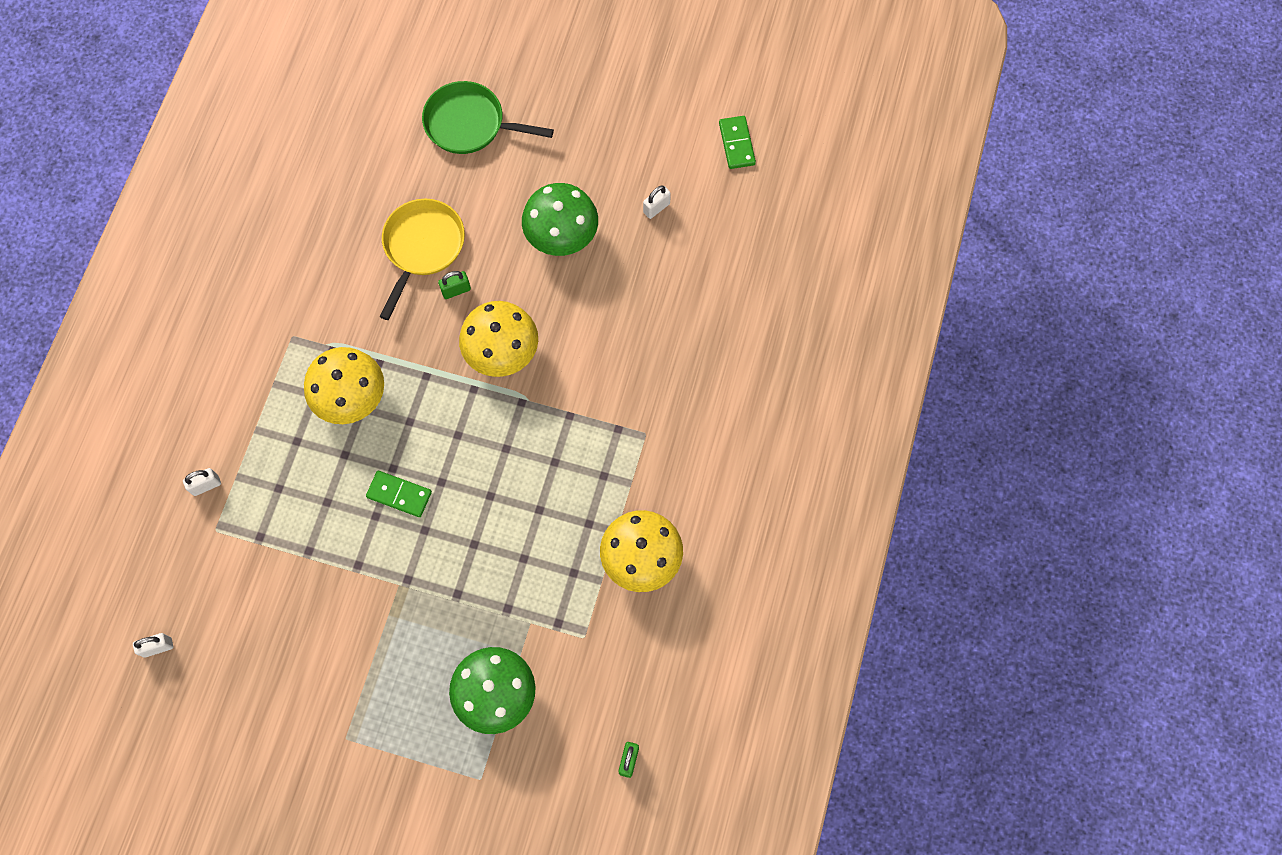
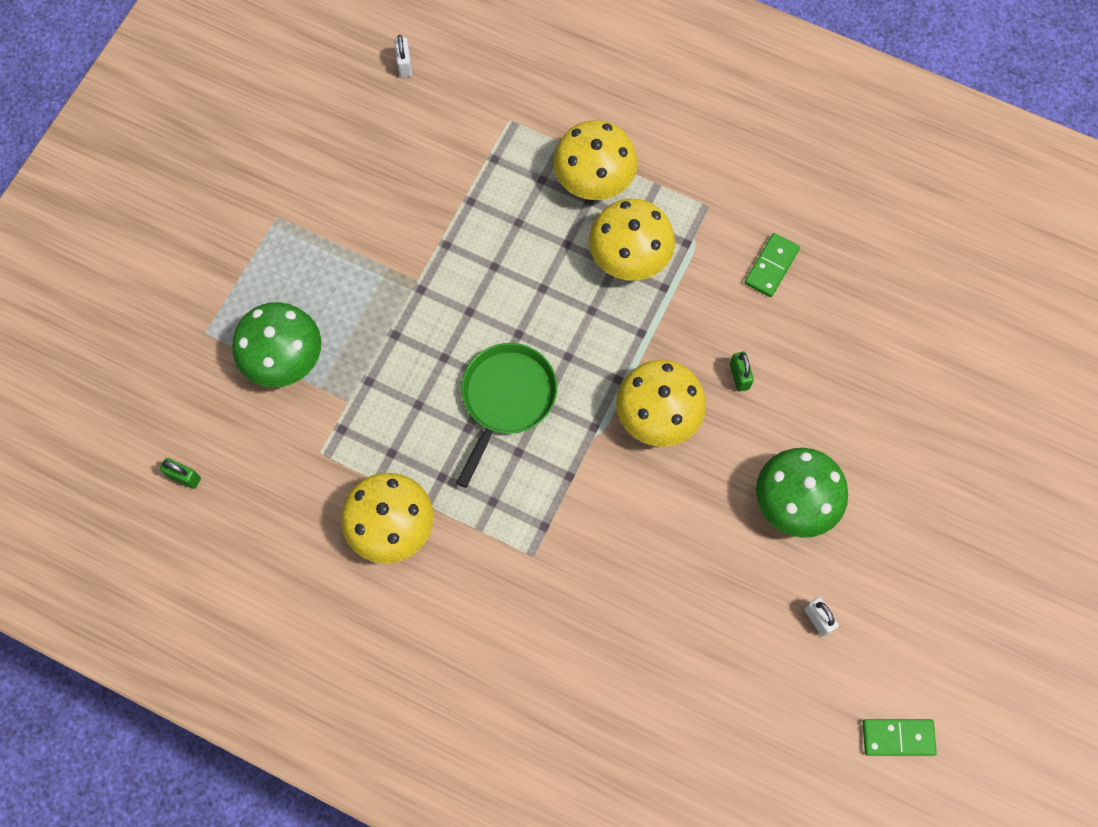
camera: 100 degrees right, 0 degrees up
(206, 485) = (557, 115): white padlock -> none
(273, 441) = (594, 179): none -> yellow mushroom
(399, 495) = (512, 291): green domino -> green domino (771, 266)
(422, 247) = (797, 347): yellow pan -> none
(470, 124) = (953, 419): green pan -> green pan (506, 399)

